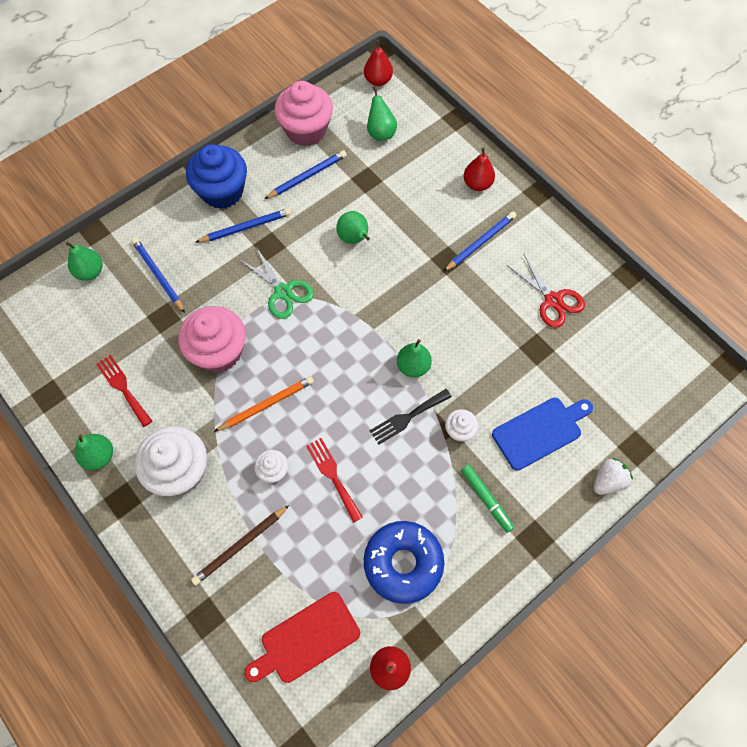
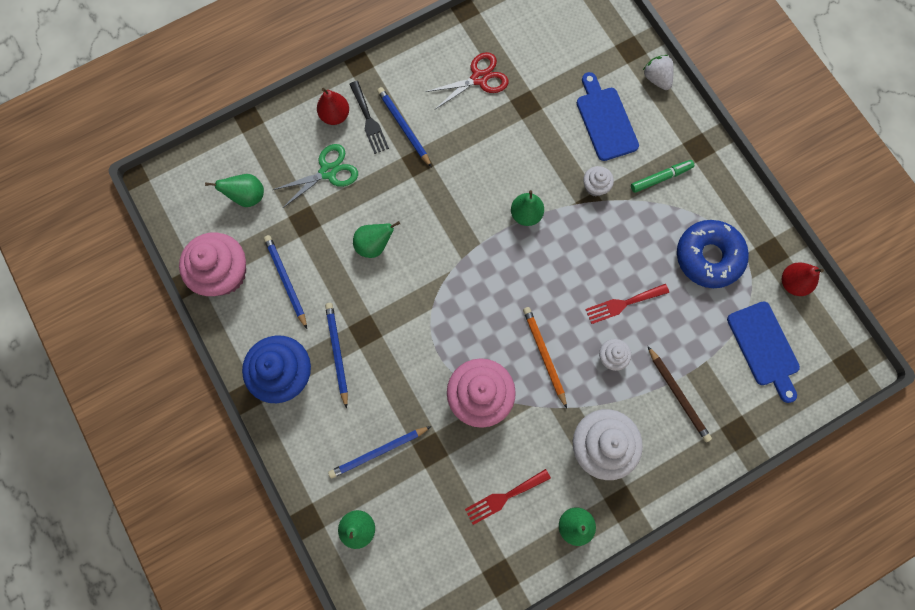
camera: 80 degrees left, 10 degrees up
(283, 292) = (423, 324): green scissors -> green scissors (328, 172)
(306, 639) = (764, 347): red cutting board -> blue cutting board
(378, 80) = (175, 187): red pear -> none
(407, 417) = (576, 229): black fork -> black fork (369, 120)

